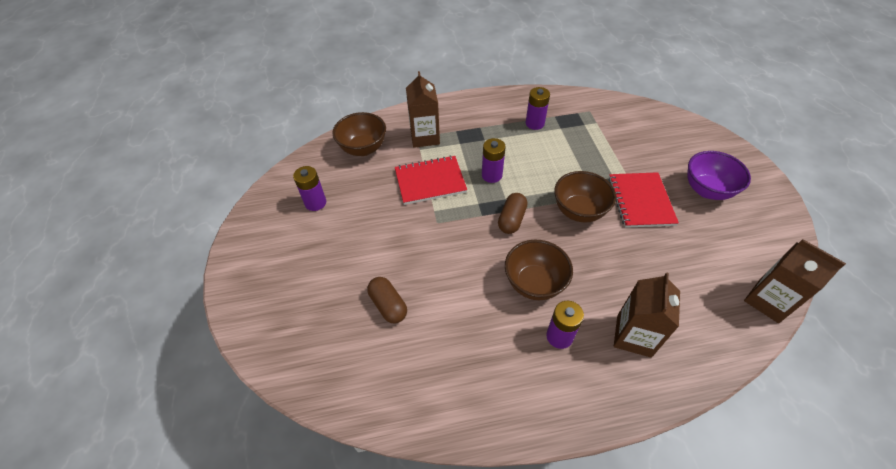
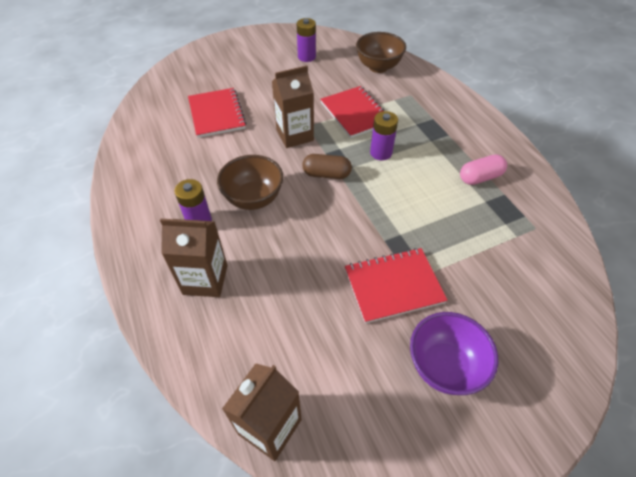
camera: 75 degrees right, 0 degrees up
(388, 305) = (216, 114): brown capsule -> red notebook
(425, 137) = (412, 99): brown carton -> brown carton (295, 135)
(534, 123) = (480, 177): purple battery -> pink capsule
(579, 211) = (356, 227): brown bowl -> none

